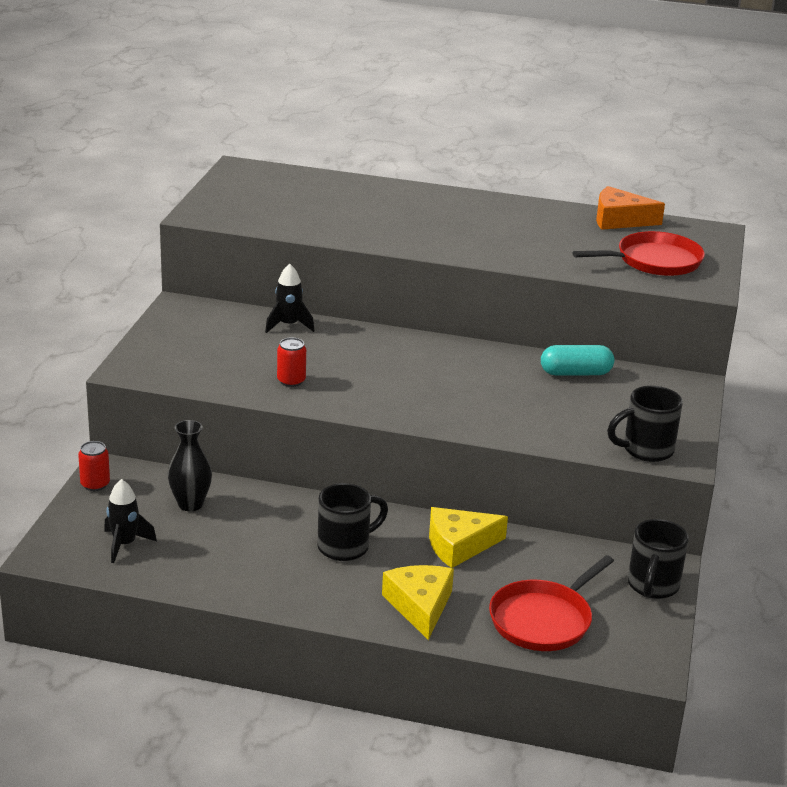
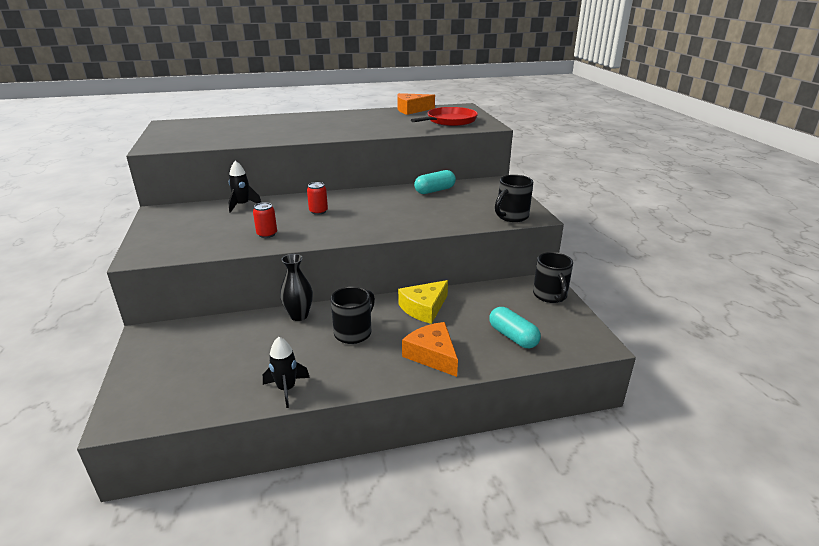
camera: 25 degrees left, 0 degrees up
(95, 484) = (139, 348): red can -> red can (318, 211)
(124, 544) = (186, 386): black rocket -> black rocket (286, 389)
(190, 504) = (224, 339): black vase -> black vase (299, 316)
(420, 606) = (432, 355): yellow cheese -> orange cheese
(543, 620) = (513, 337): red pan -> turquoise capsule

